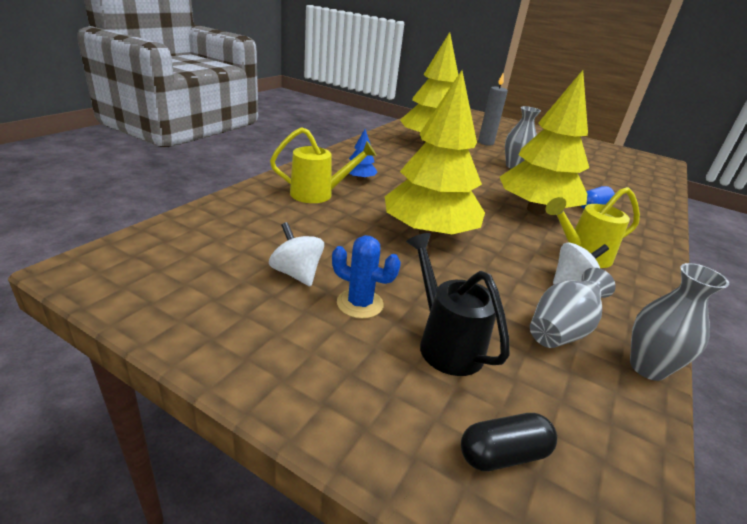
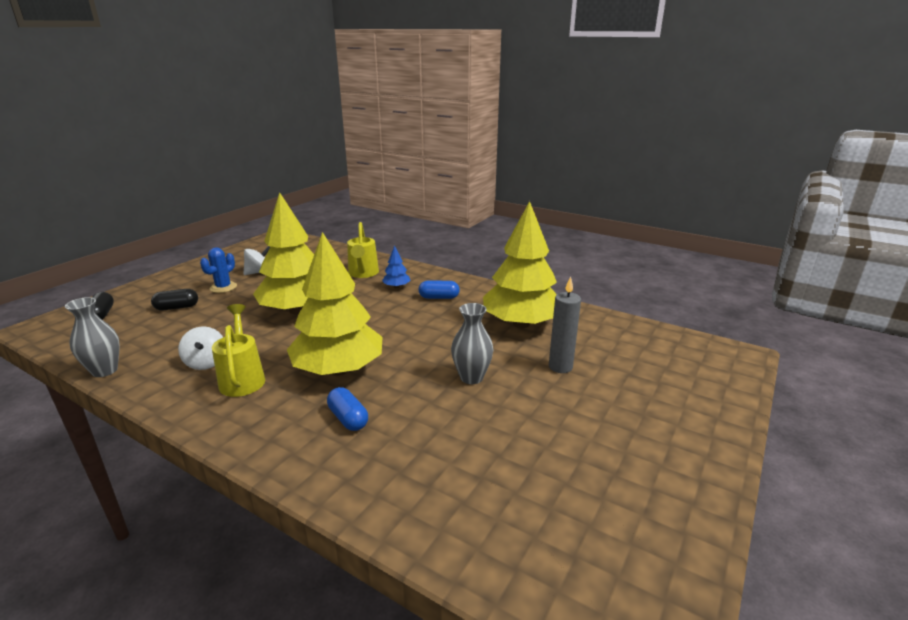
camera: 95 degrees right, 5 degrees down
(385, 163) = (439, 297): none -> blue capsule
(445, 343) = (177, 307): black watering can -> black capsule
(562, 329) = (160, 346): grey vase -> none

